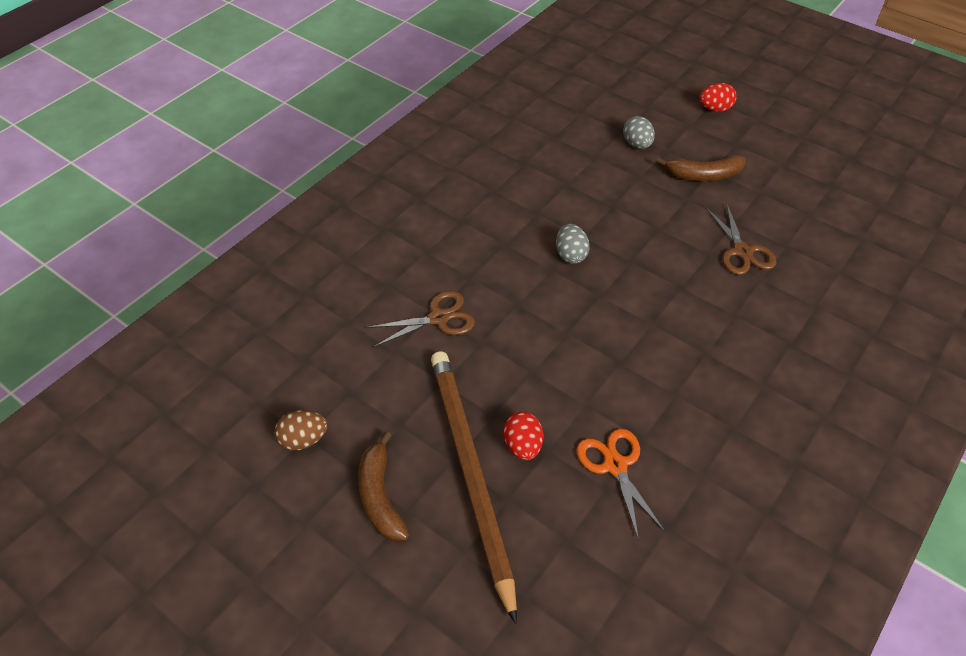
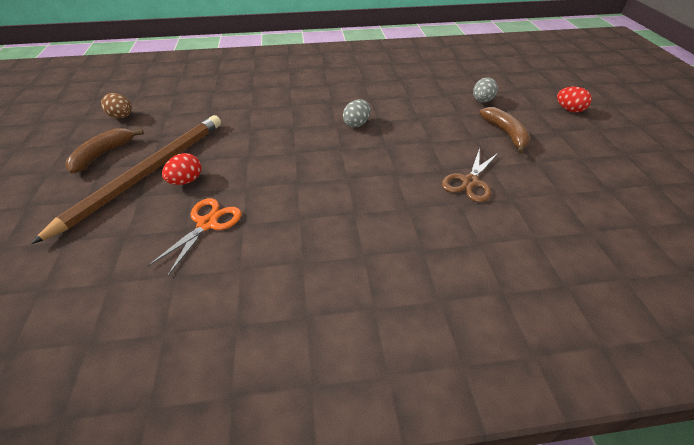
camera: 45 degrees right, 5 degrees down
(438, 318) = (249, 110): brown scissors -> none
(703, 175) = (505, 134): brown banana -> brown banana turned 150 degrees counterclockwise

